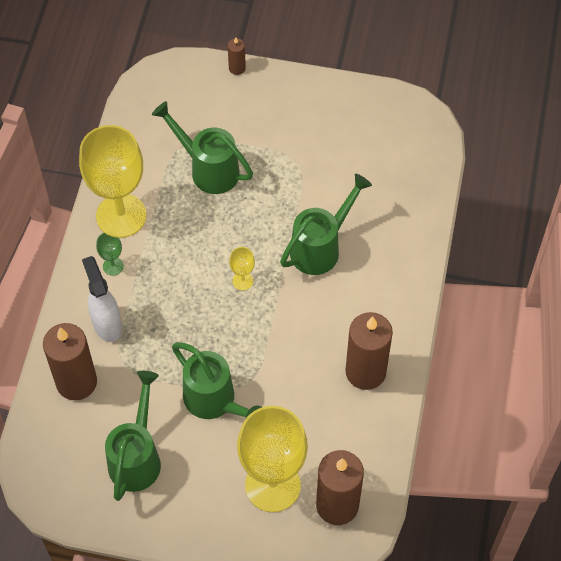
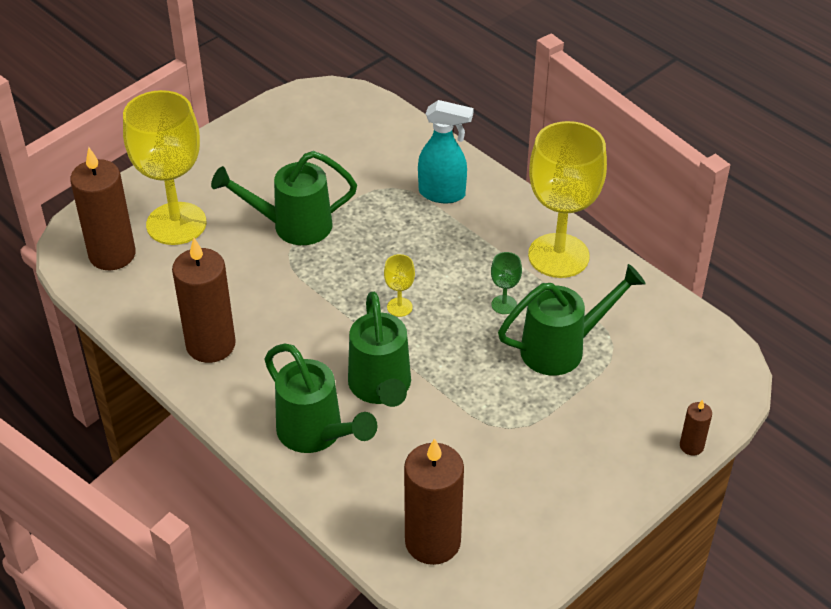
camera: 125 degrees right, 15 degrees down
(76, 382) = (401, 151): brown candle -> brown candle (432, 542)
(107, 324) = (442, 194): white spray bottle -> turquoise spray bottle
(113, 266) = (503, 225): green goblet -> green goblet (504, 304)
(137, 457) = (293, 156): green watering can -> green watering can (316, 434)

